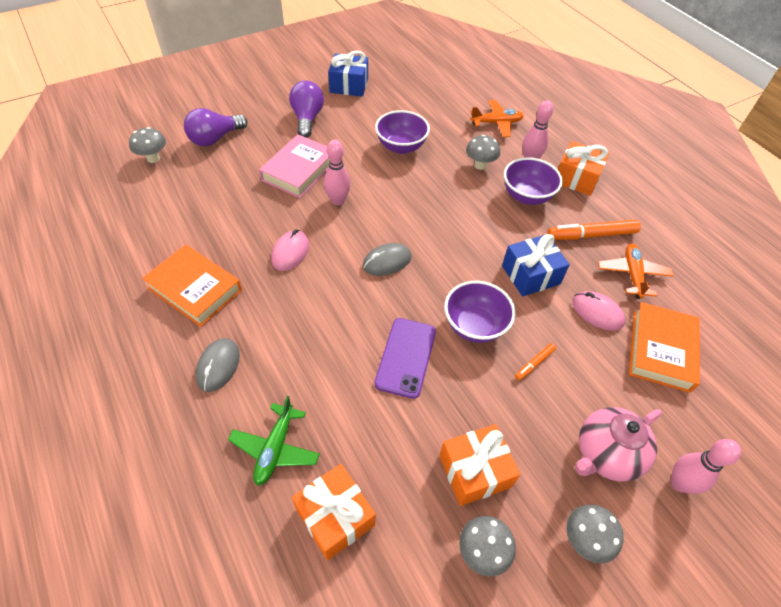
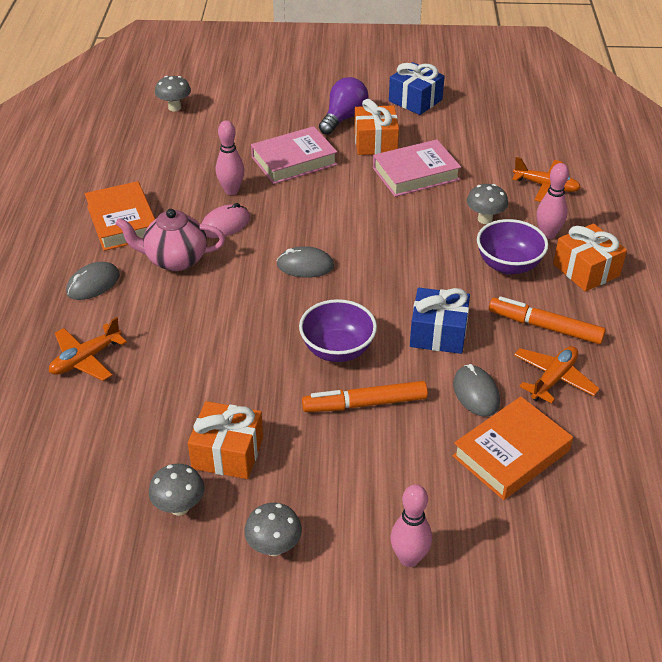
camera: 35 degrees right, 10 degrees down
(215, 139) = (241, 108): purple light bulb -> none
(275, 448) = (86, 359): green plane -> orange plane
(335, 517) = (89, 425): orange gift -> orange gift (375, 142)
(338, 201) = (307, 199): pink bowling pin -> pink bowling pin (231, 190)
(401, 147) = (415, 174): purple bowl -> pink book
(406, 357) = (250, 345): purple phone -> none
(534, 363) = (365, 404): orange marker -> orange marker, size x1.99
(597, 312) = (476, 393): pink mouse -> grey mouse
(605, 454) = (359, 501): pink teapot -> pink teapot (175, 260)

